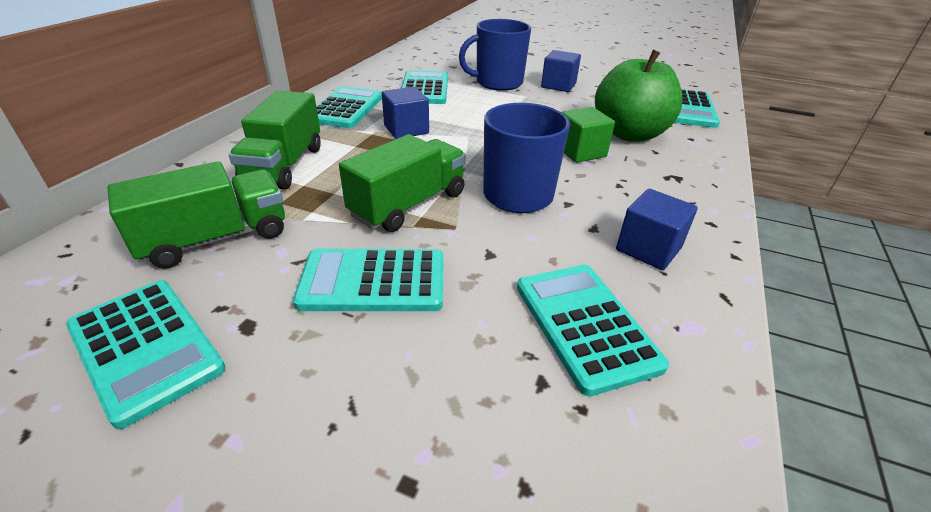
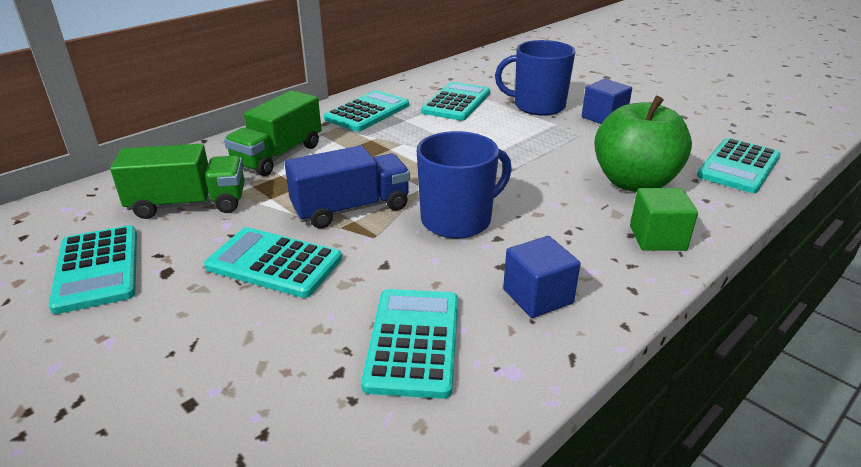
camera: 25 degrees right, 5 degrees down
(406, 129) = (405, 140): blue cube -> none
(408, 205) = (351, 209): green truck -> blue truck
(580, 152) = (559, 191): green cube -> green cube (657, 238)

